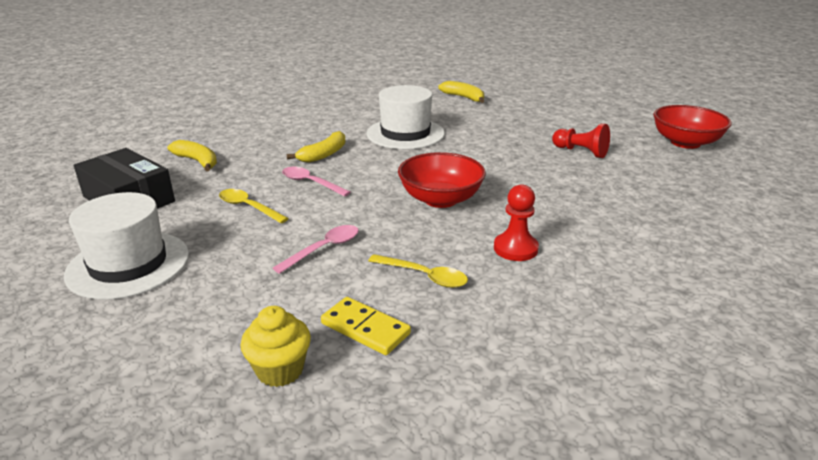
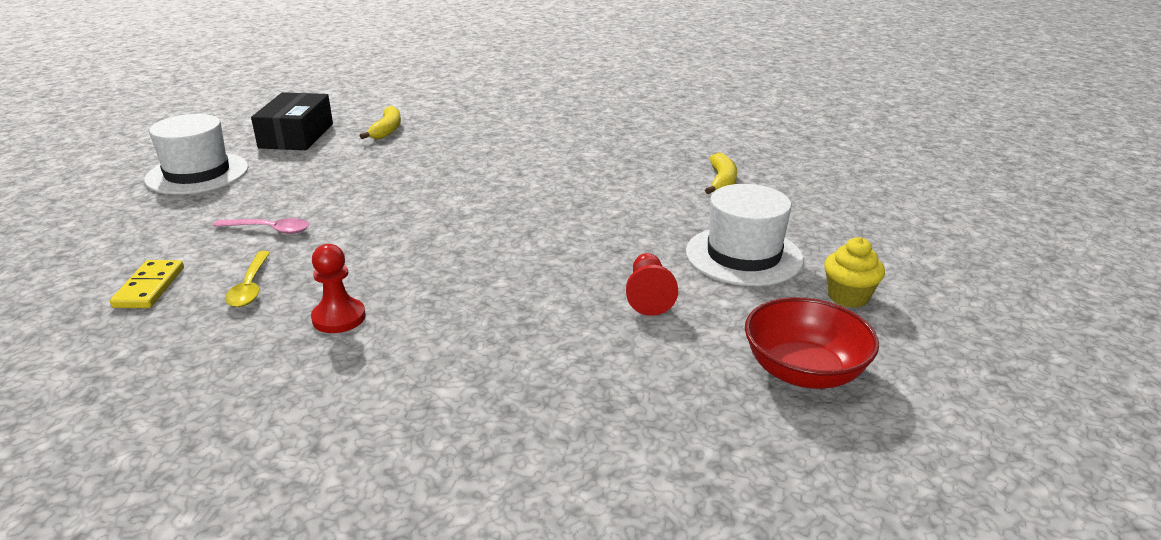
camera: 55 degrees right, 0 degrees up
(248, 207) = (320, 177): yellow spoon -> none
(280, 370) = (79, 273): yellow cupcake -> yellow cupcake (848, 297)
(310, 183) = (391, 183): pink spoon -> none
(324, 154) = (459, 168): yellow banana -> none
(405, 133) = (561, 185): white hat -> white hat (743, 255)
(440, 199) = (416, 249): red bowl -> none

